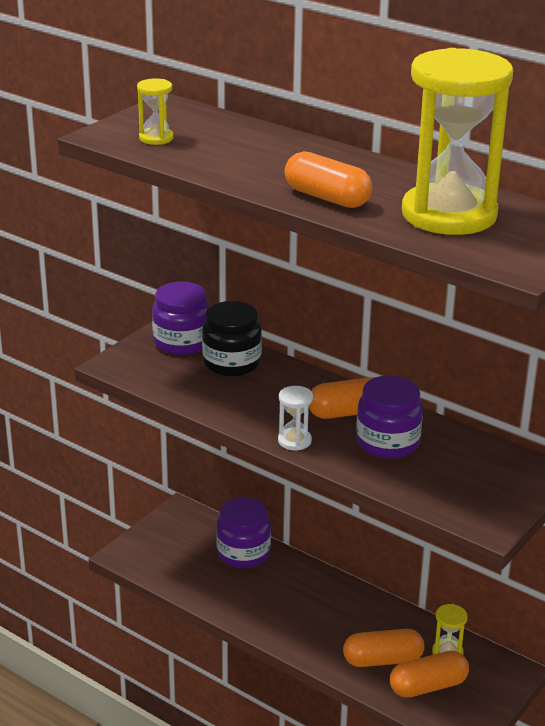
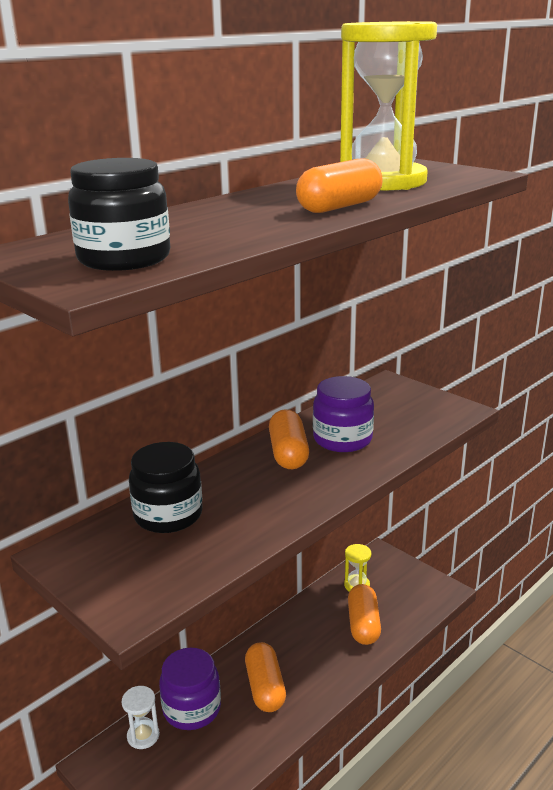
camera: 80 degrees left, 5 degrees down
(156, 138) = (124, 259): yellow hourglass -> black jar
(182, 342) = (102, 549): purple jar -> none
(294, 441) = (333, 487): white hourglass -> white hourglass (143, 736)
(428, 686) = (395, 602): orange capsule -> orange capsule (265, 688)

